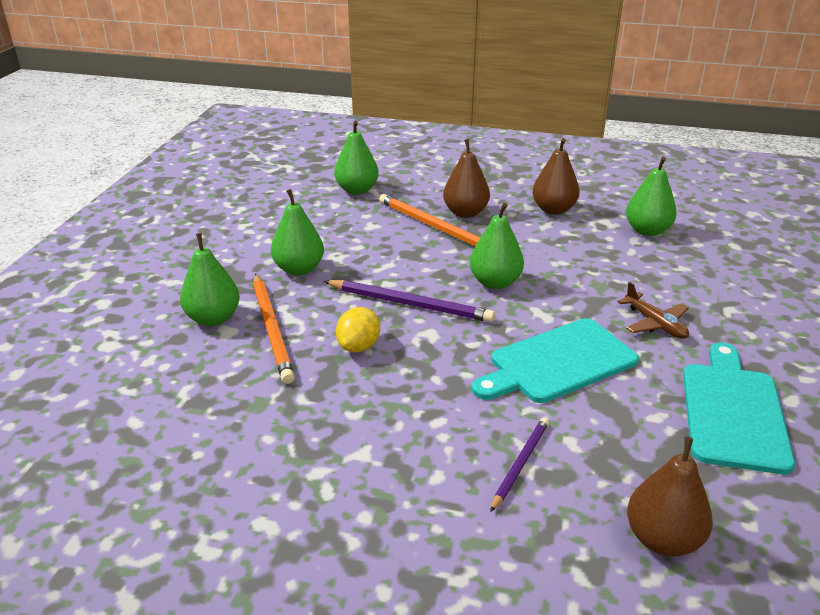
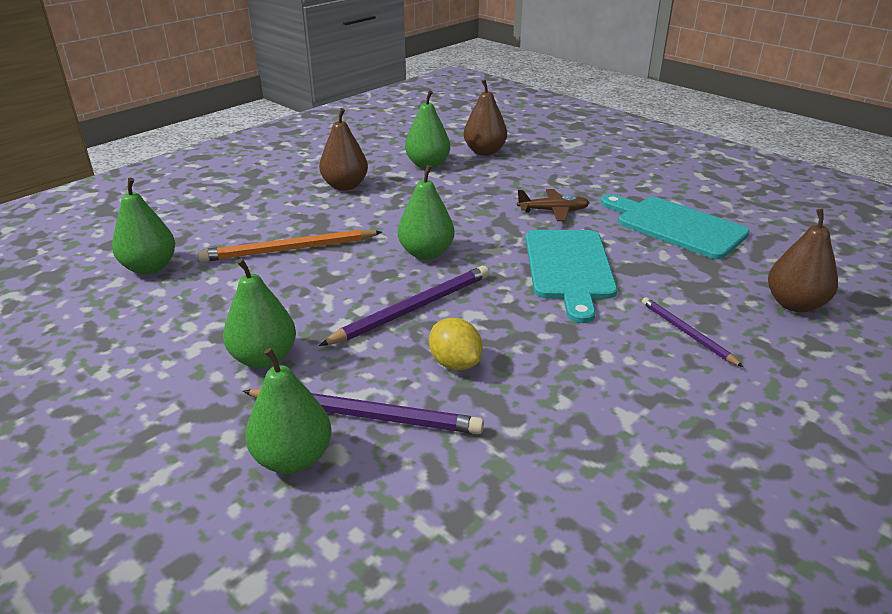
camera: 60 degrees left, 0 degrees up
(272, 329) = (365, 415): orange pencil -> purple pencil
(465, 213) = (290, 225): brown pear -> brown pear (484, 152)

